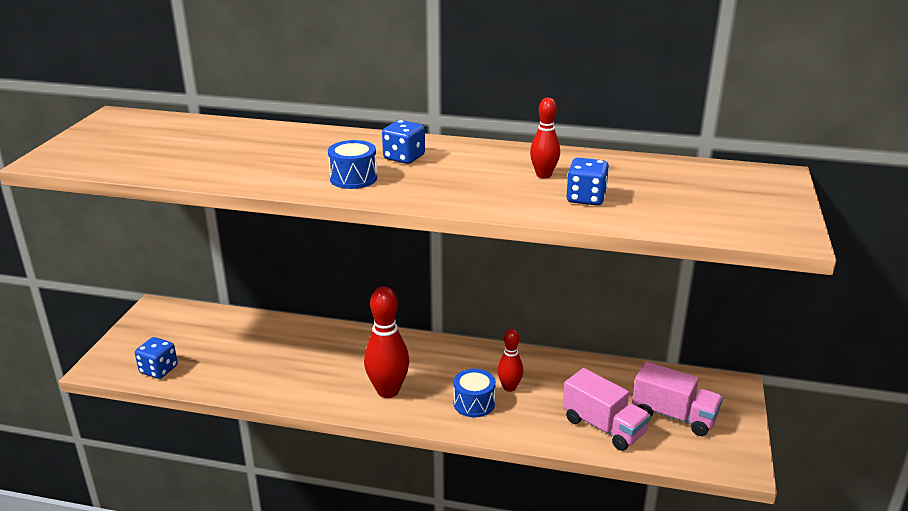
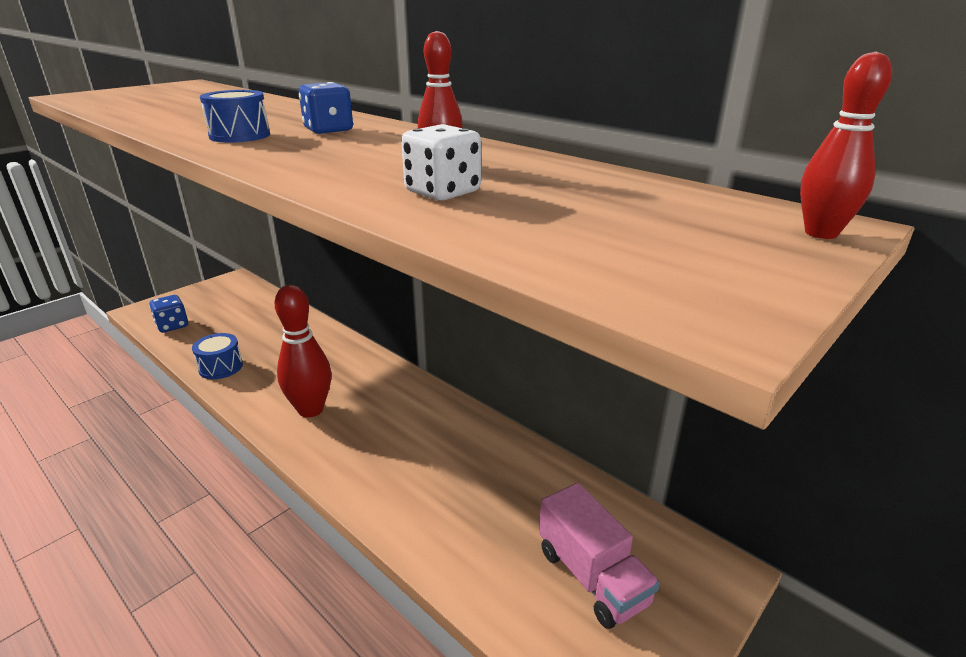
camera: 30 degrees right, 0 degrees up
(474, 403) = (373, 456): blue drum -> blue drum (221, 367)
(509, 387) = (428, 453): red bowling pin -> red bowling pin (821, 233)
(586, 198) = (443, 192): blue dice -> white dice
(603, 427) = (484, 549): pink truck -> none

